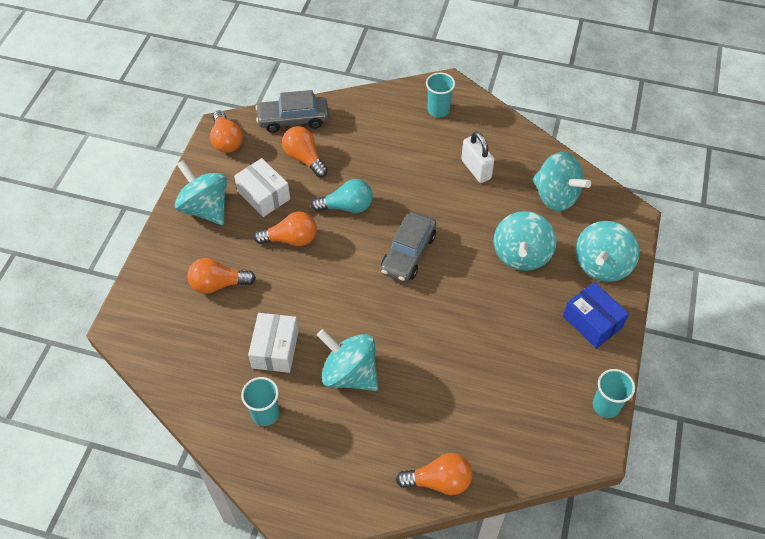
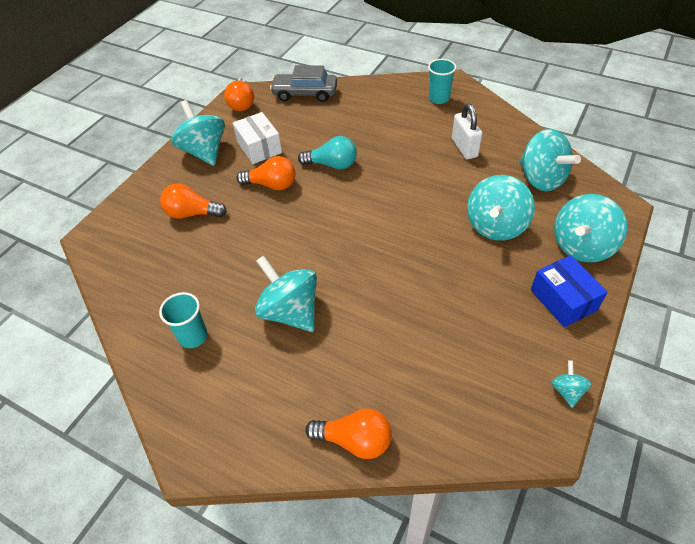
camera: 15 degrees right, 5 degrees down
(275, 349) = (224, 277): white box -> none
(304, 158) = (305, 123): orange light bulb -> none
(408, 253) = (380, 210): grey car -> none
(606, 406) = (567, 391): turquoise cup -> turquoise spinning top

